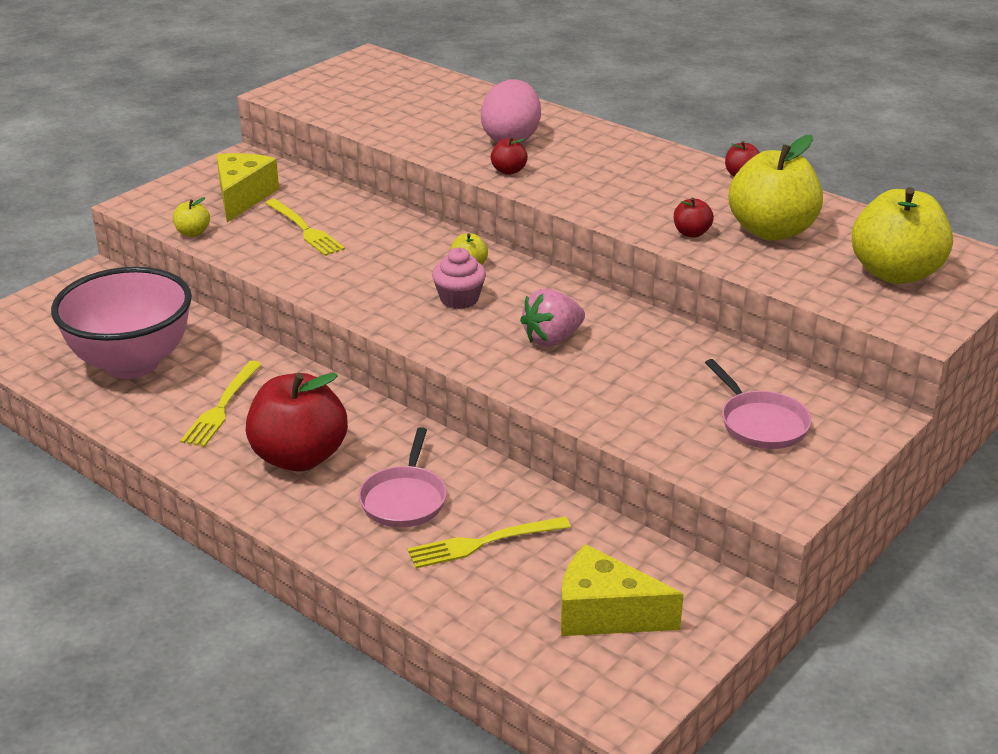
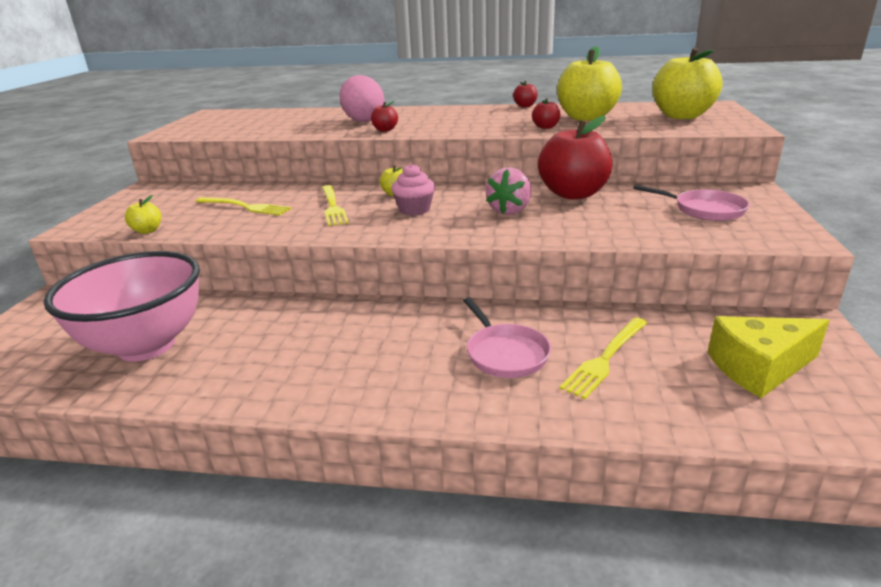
camera: 30 degrees left, 5 degrees down
(221, 407) = (269, 348): yellow fork -> yellow fork (333, 207)
(242, 197) = (171, 204): yellow cheese -> none
(299, 457) = (381, 358): red apple -> red apple (573, 194)

